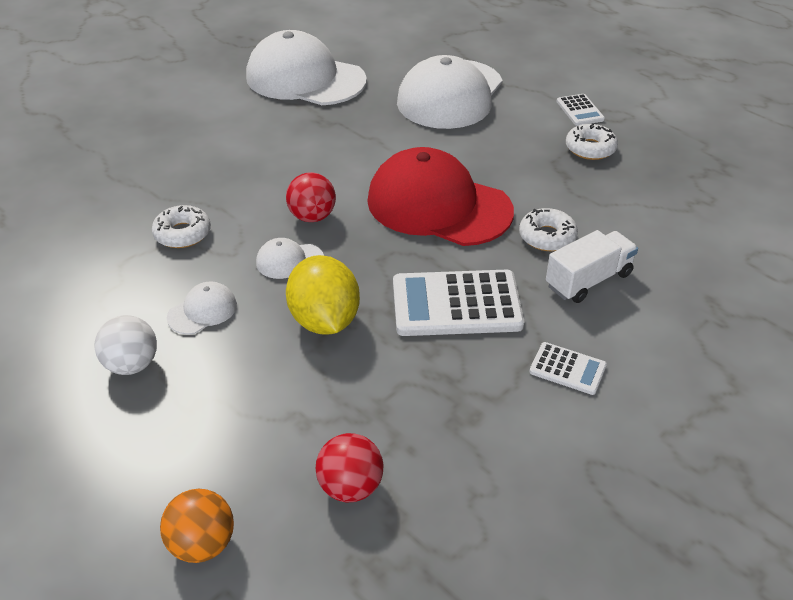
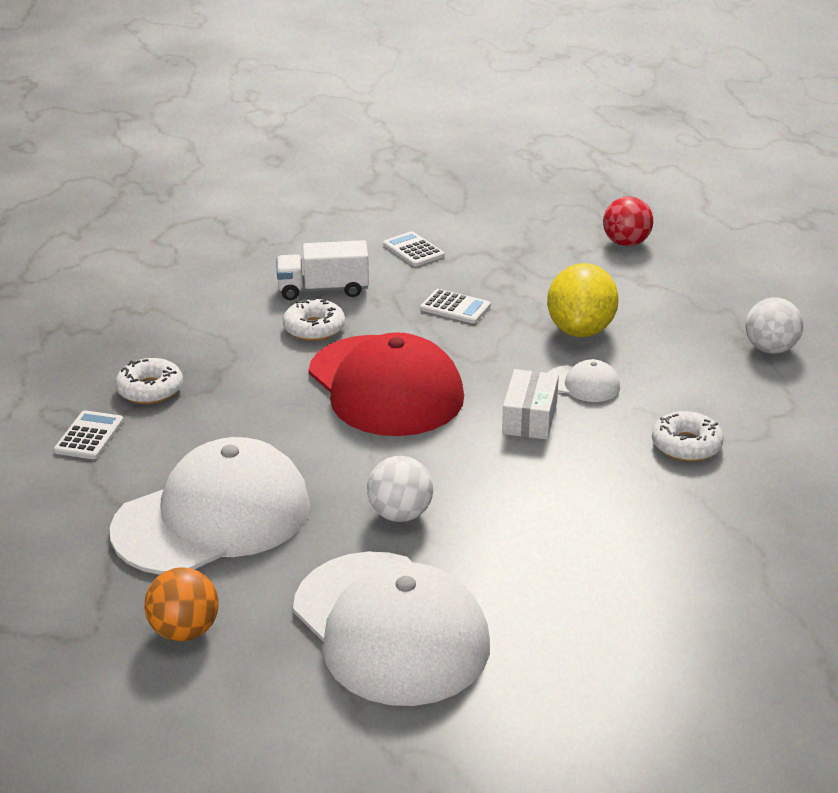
camera: 150 degrees left, 10 degrees down
(202, 311) = (691, 369): white cap -> none
(202, 544) = (740, 247): orange ball -> orange ball (185, 631)
(312, 216) = (530, 418): red ball -> white box
(347, 128) = (400, 514): none -> white ball
(456, 304) = (455, 307): white calculator -> white calculator, size x0.51

